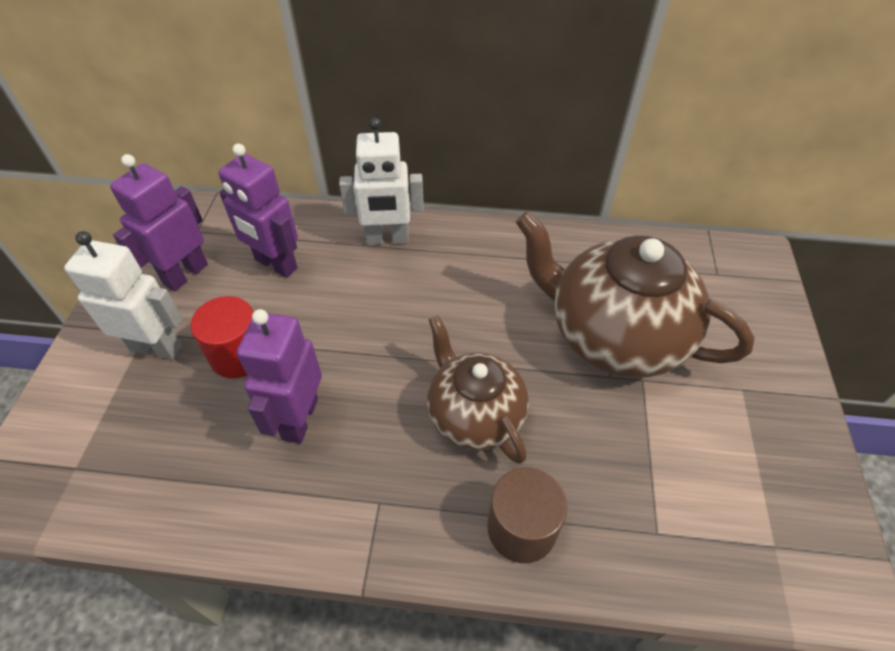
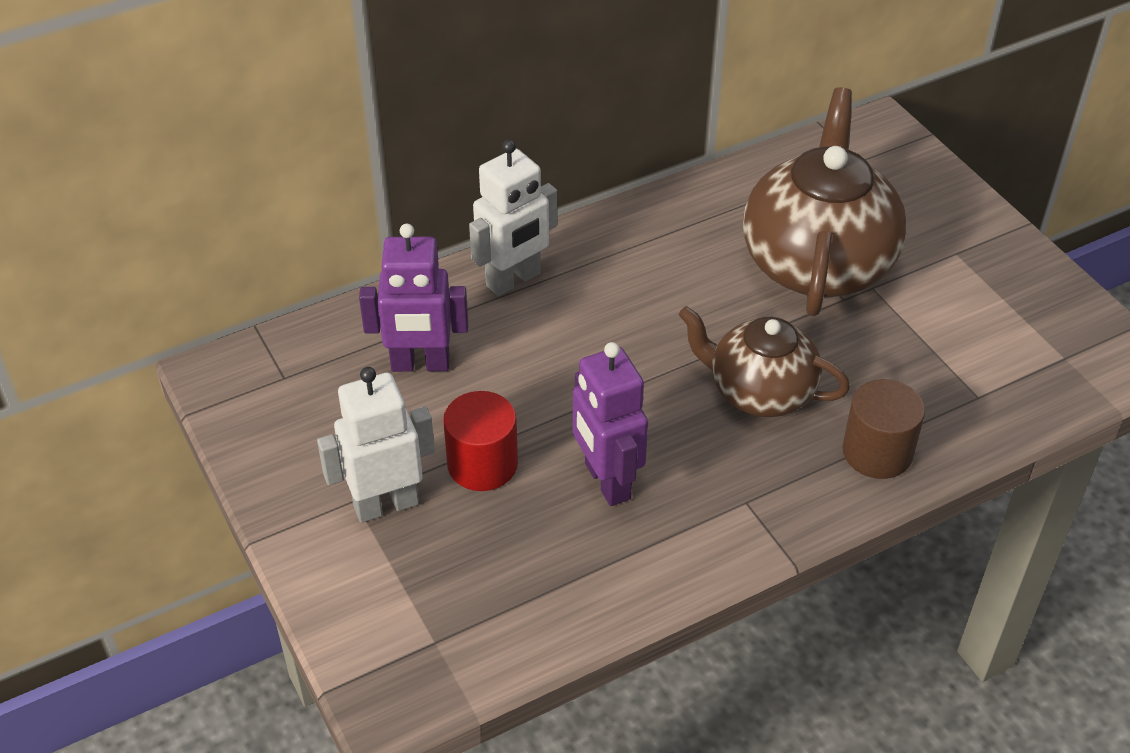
camera: 35 degrees left, 5 degrees down
(185, 274) = (329, 425): purple robot -> none
(613, 336) = (817, 263): brown teapot -> brown teapot turned 105 degrees clockwise

